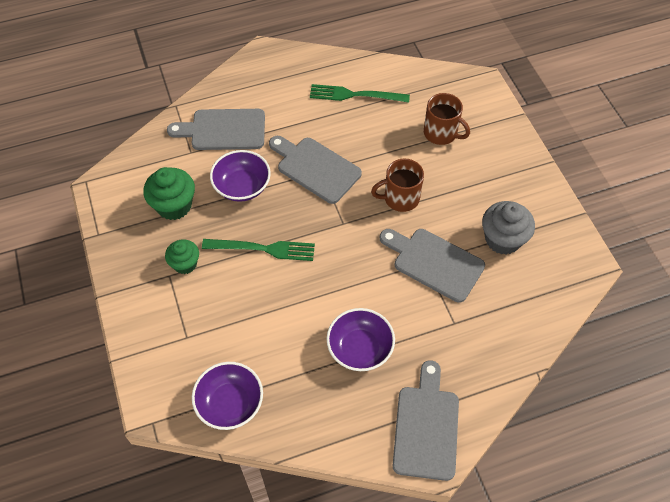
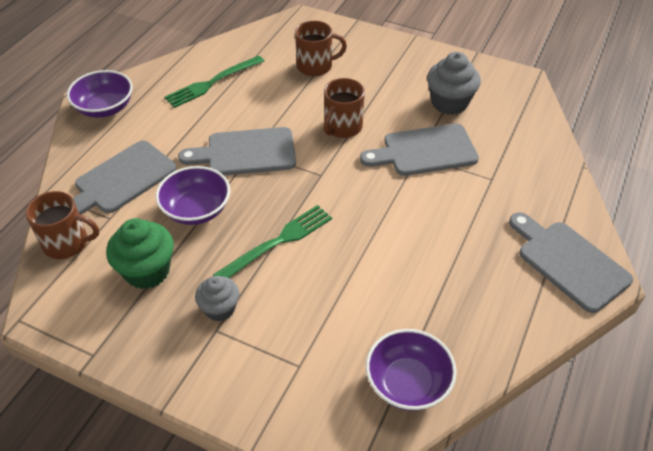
camera: 45 degrees left, 10 degrees down
(153, 151) = (67, 243): none -> brown mug
(185, 264) = (220, 309): green cupcake -> grey cupcake
(360, 348) = (452, 250): purple bowl -> purple bowl (105, 108)

